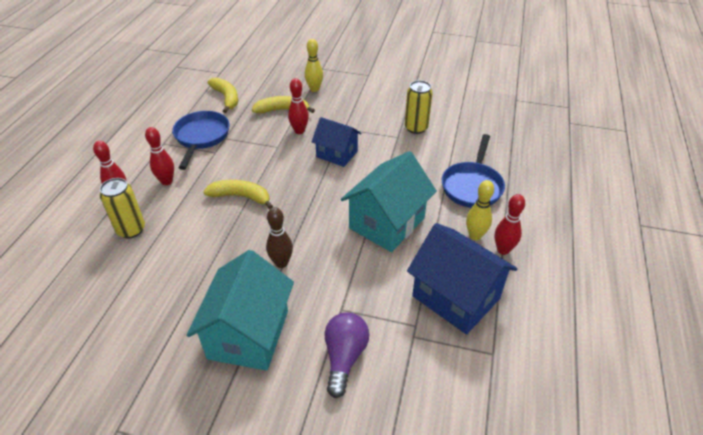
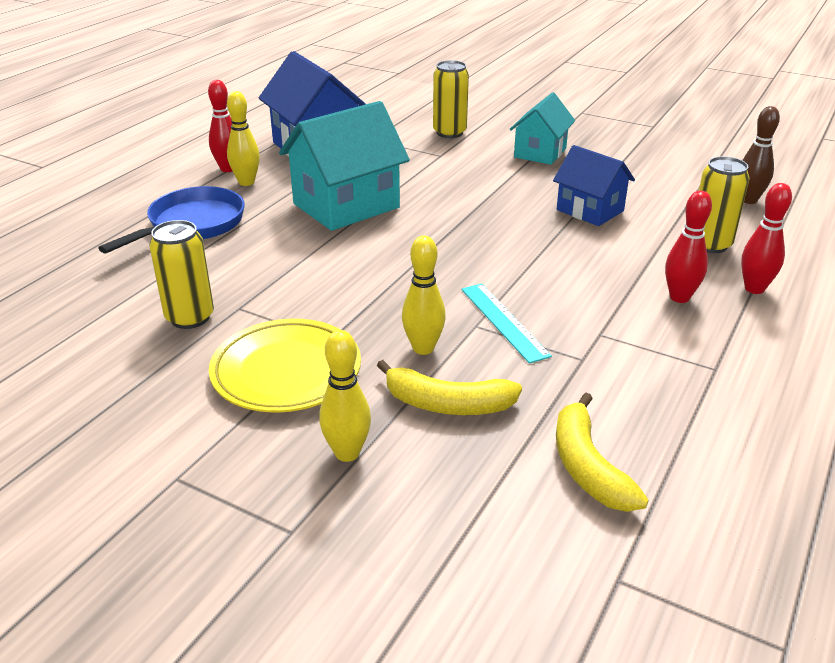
camera: 165 degrees left, 10 degrees down
(201, 137) = (634, 368): blue pan -> none
(241, 197) = (547, 259): yellow banana -> none
(248, 334) = (540, 153): turquoise house -> turquoise house, size x0.62
(263, 151) = (504, 321): none -> turquoise ruler
(281, 263) = (497, 191): brown bowling pin -> brown bowling pin (748, 200)
(299, 131) = (423, 348): red bowling pin -> yellow bowling pin
(337, 154) = (369, 295): blue house -> blue house (590, 210)
(344, 357) = (449, 133): purple light bulb -> yellow can
(354, 112) = (286, 372): none -> yellow plate

